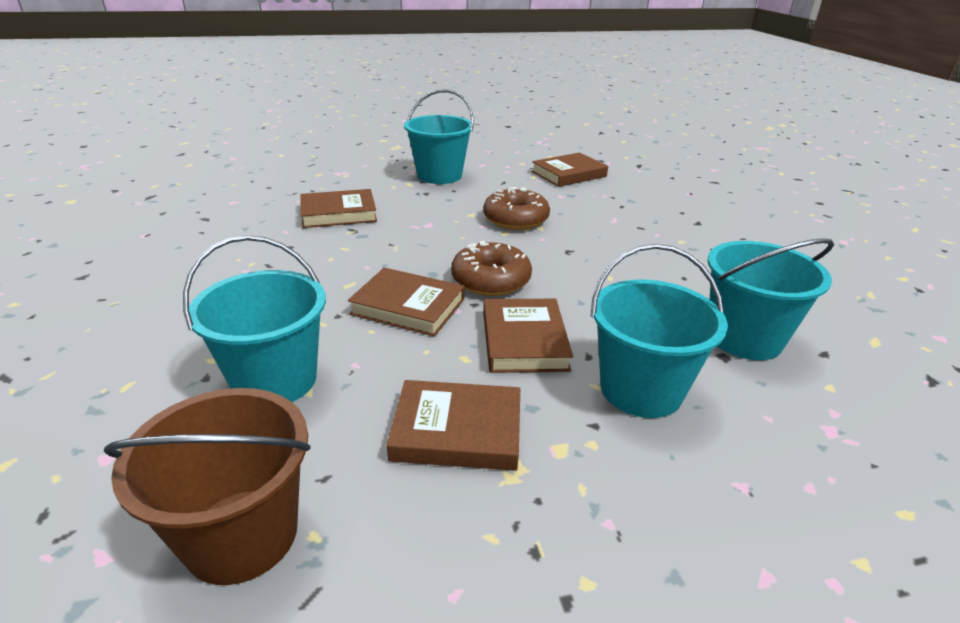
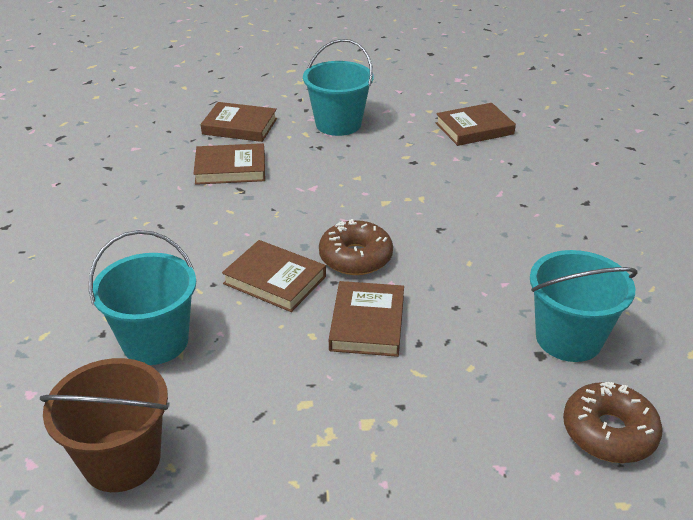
camera: 10 degrees right, 5 degrees up
(457, 431) = (290, 399): brown book -> brown book (240, 126)
(515, 219) = (400, 186): brown donut -> brown donut (608, 432)
(641, 390) = (452, 379): turquoise bucket -> none

